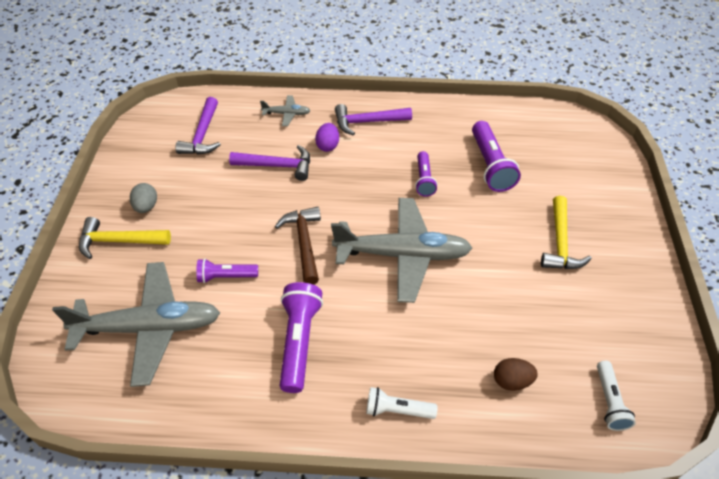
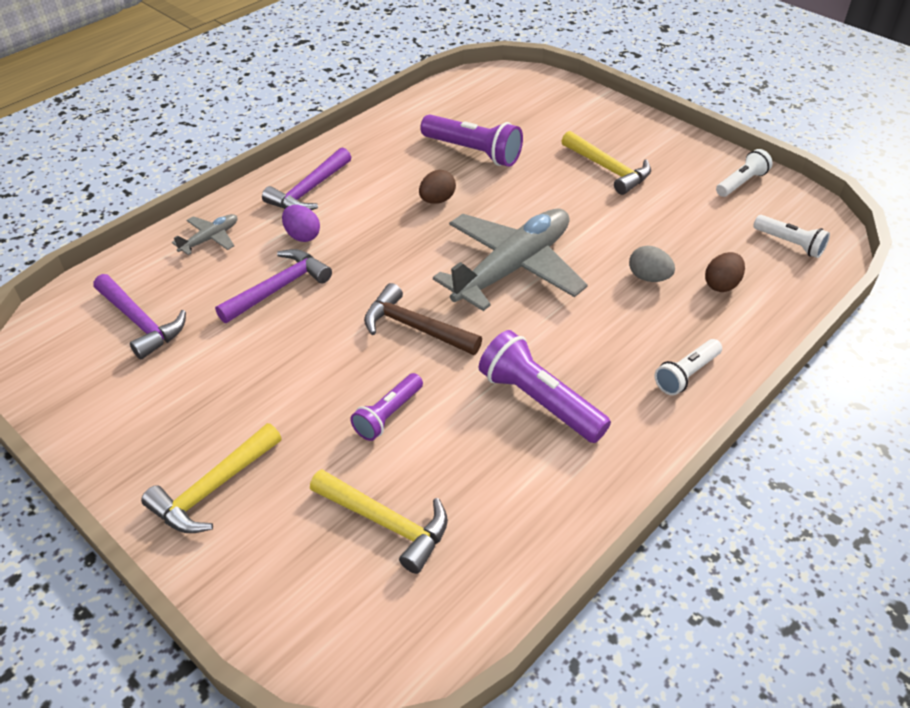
camera: 50 degrees left, 5 degrees down
(146, 206) = (189, 433): grey egg -> grey egg (648, 277)
(149, 328) = (386, 523): grey plane -> yellow hammer
(424, 179) = (437, 200): purple flashlight -> brown egg
(645, 329) = (741, 183): none -> white flashlight

